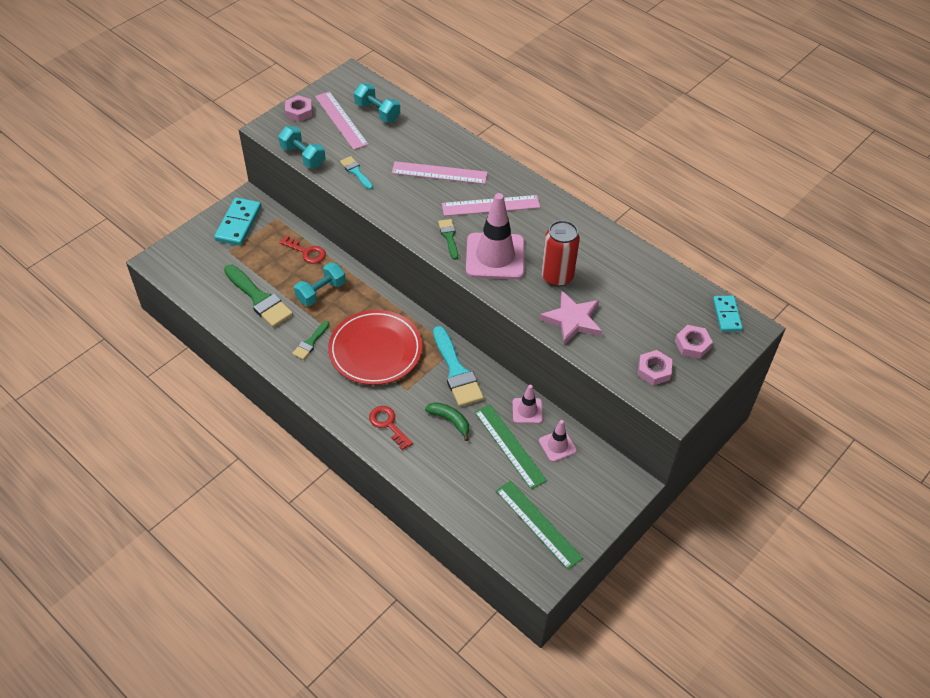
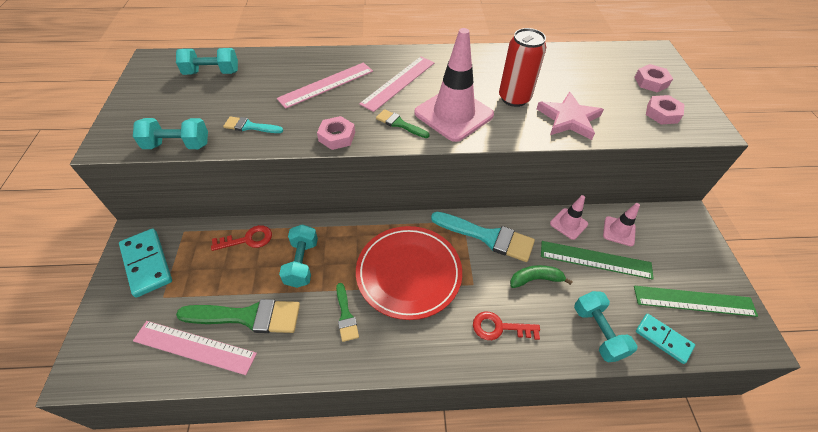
camera: 45 degrees left, 0 degrees up
(299, 112) = (128, 112): pink nut -> pink nut (337, 137)
(341, 120) = (183, 96): pink ruler -> pink ruler (194, 347)
(444, 480) = (598, 332): none -> turquoise dumbbell
(727, 315) = (635, 53): turquoise domino -> turquoise domino (663, 339)

